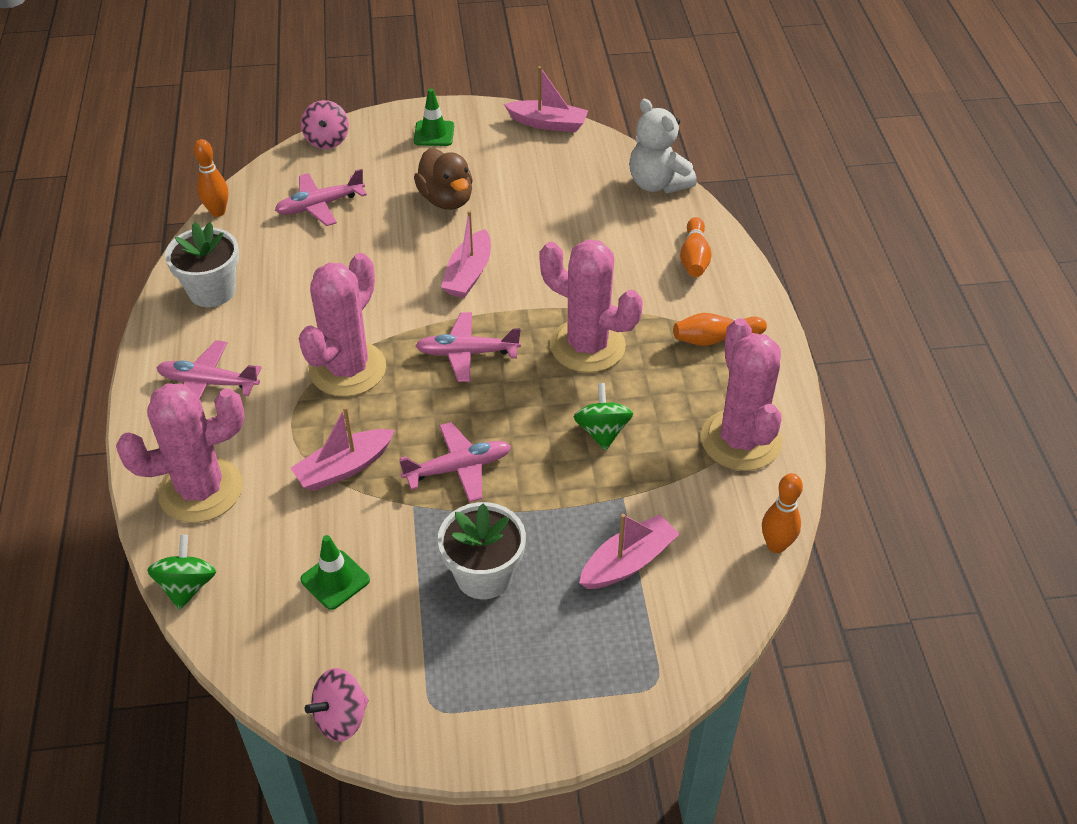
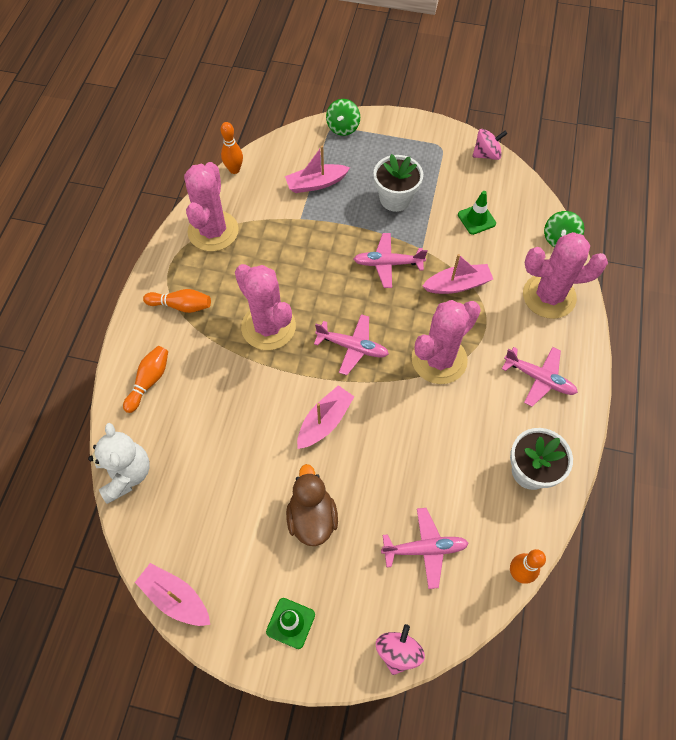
camera: 160 degrees left, 15 degrees up
(602, 431) = (291, 261): green spinning top -> green spinning top (343, 127)

